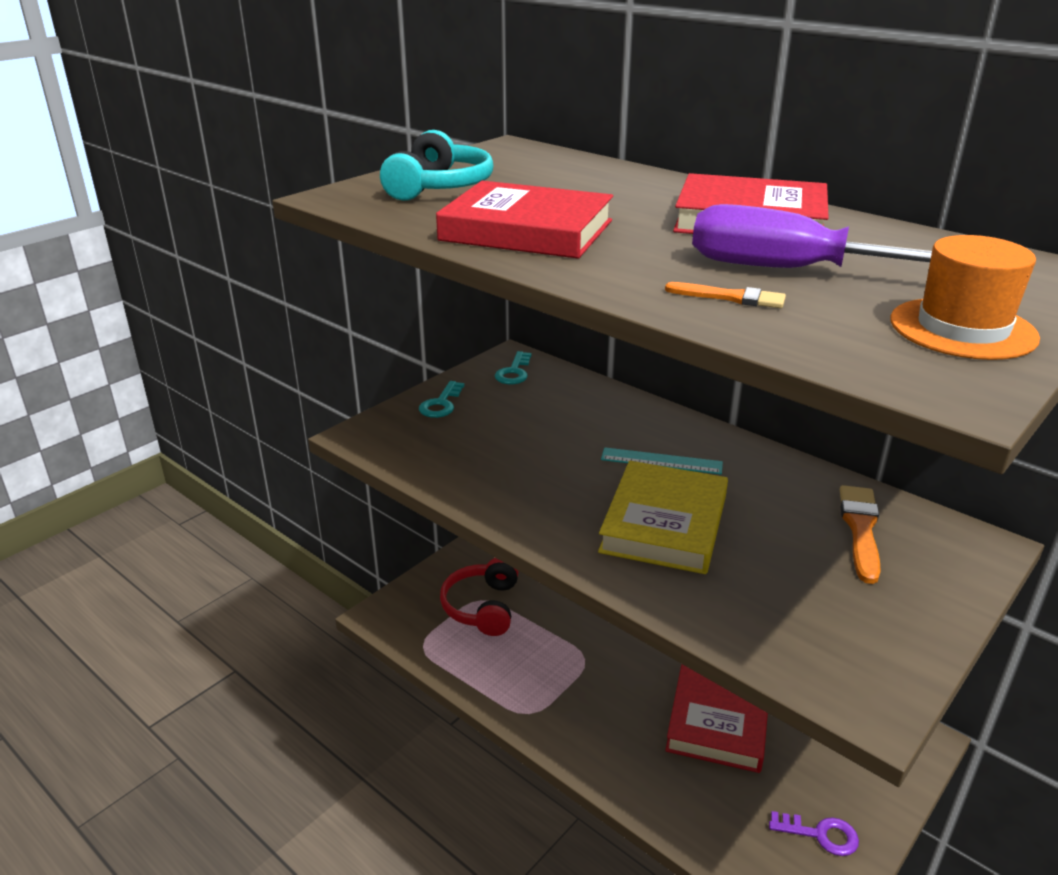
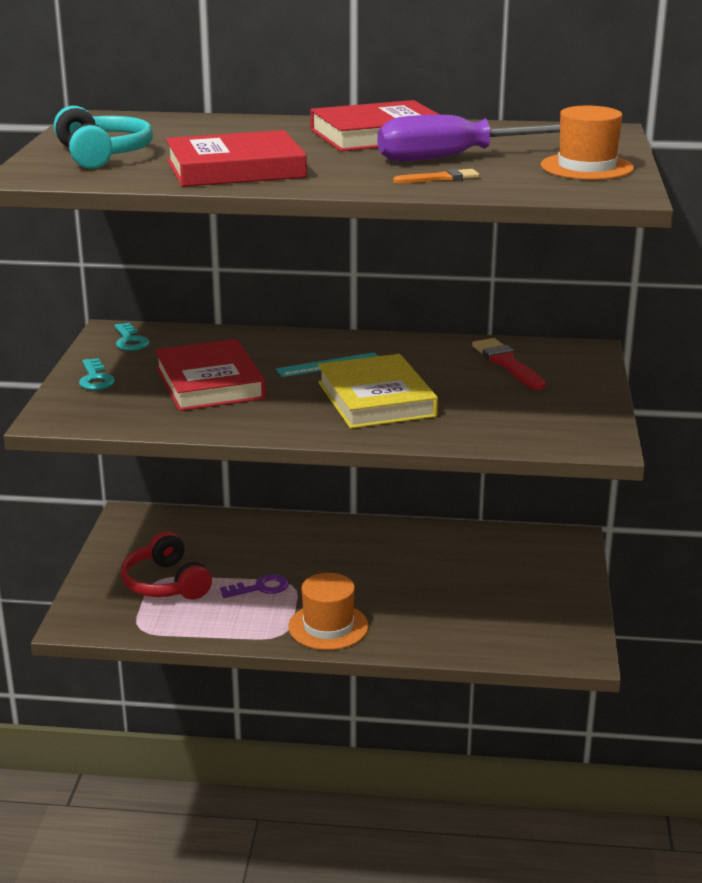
camera: 35 degrees left, 5 degrees down
(577, 726) = (328, 626): none -> orange hat
(718, 717) = (428, 580): red book -> red book (209, 383)
(820, 834) = (553, 615): purple key -> purple key (260, 588)
(860, 529) = (507, 363): orange brush -> red brush

